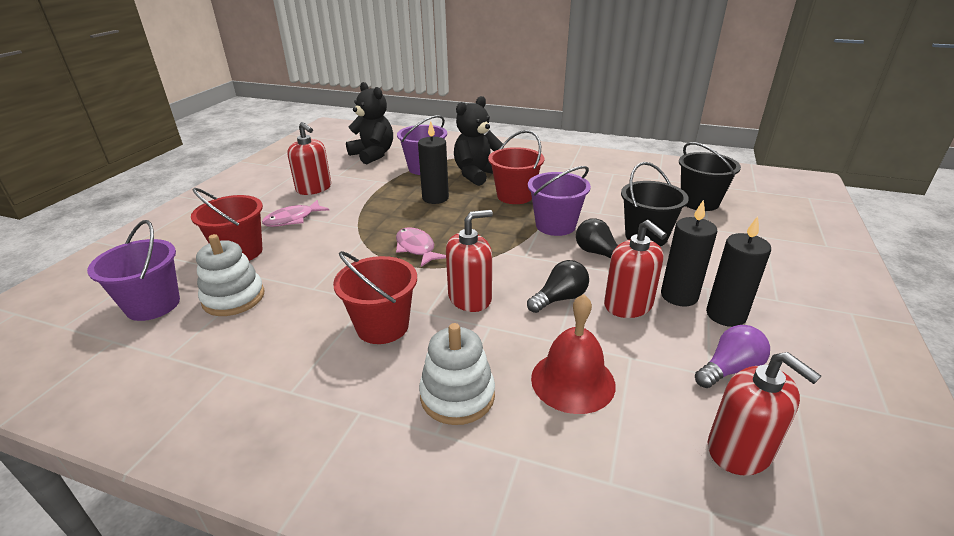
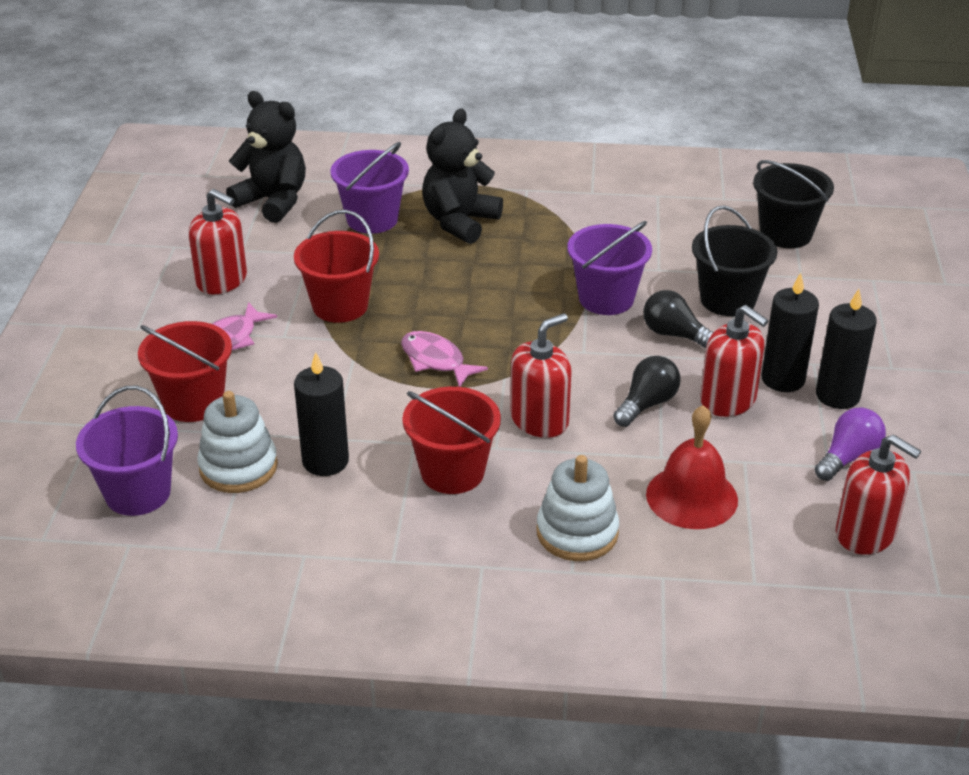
camera: 15 degrees left, 5 degrees up
(435, 198) = (418, 274): black candle -> black candle (325, 461)
(515, 196) = (532, 255): red bucket -> red bucket (340, 306)

